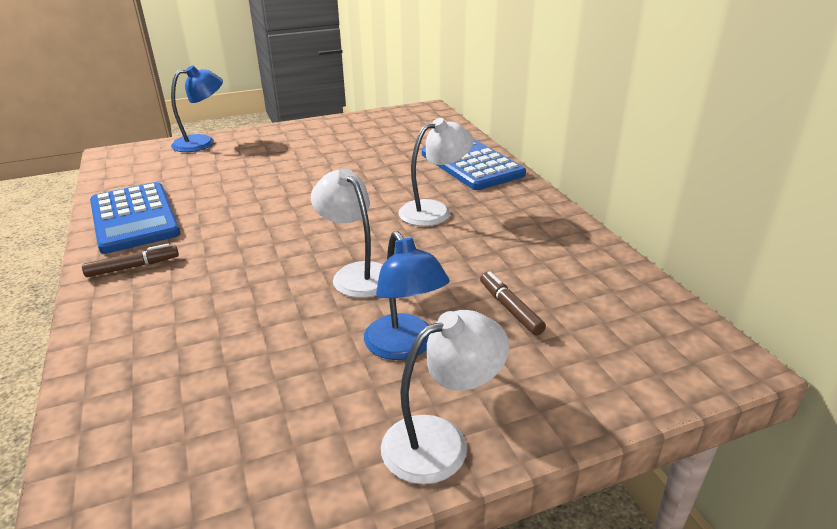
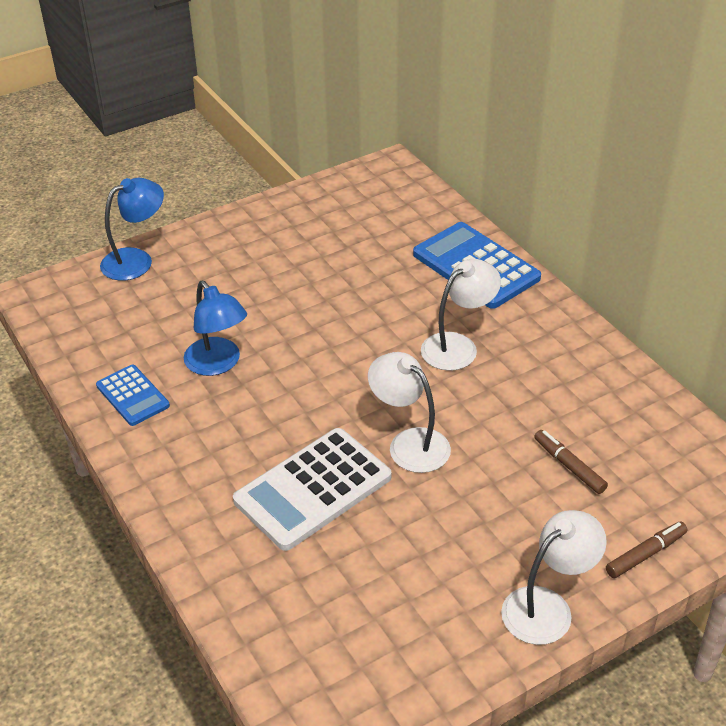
camera: 10 degrees left, 10 degrees up
(133, 267) = (176, 463): brown marker -> brown marker (645, 554)
(134, 218) = (132, 396): blue calculator -> blue calculator, size x0.56
(243, 299) = (313, 489): none -> white calculator
(405, 347) = (487, 522): blue lamp -> blue lamp (218, 364)

